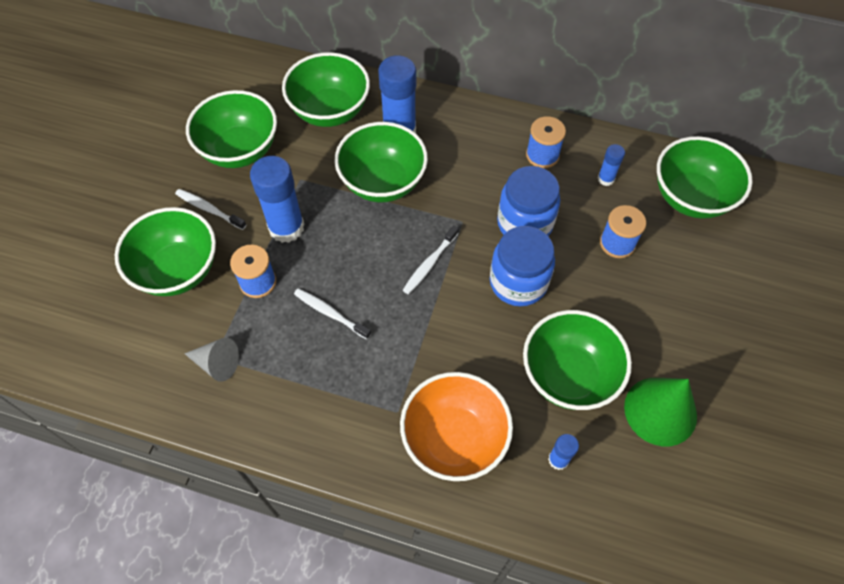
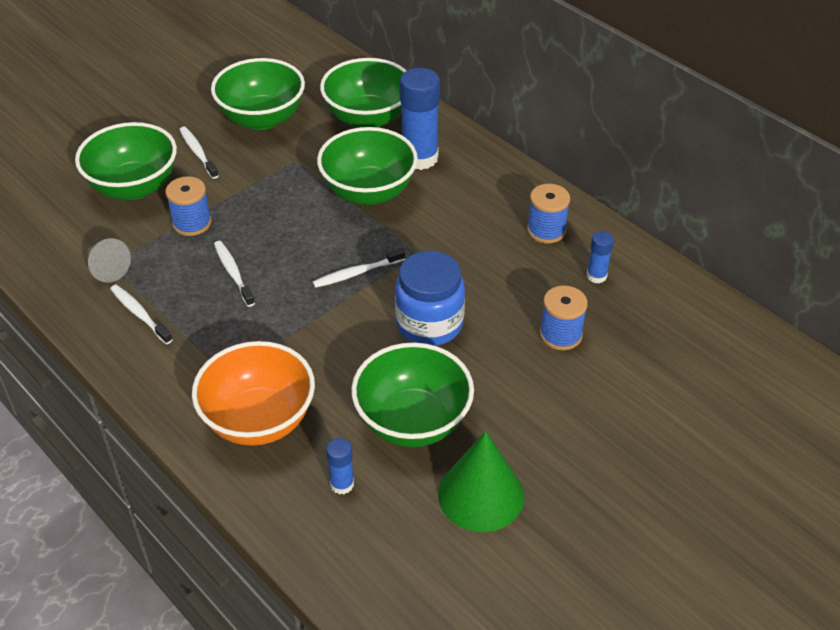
camera: 30 degrees right, 15 degrees down
(281, 393) = (139, 314): none -> white toothbrush
(286, 227) = (251, 192): blue glue stick -> none
(524, 223) = (478, 279): blue jar -> none
(691, 197) = (678, 329): green bowl -> none

